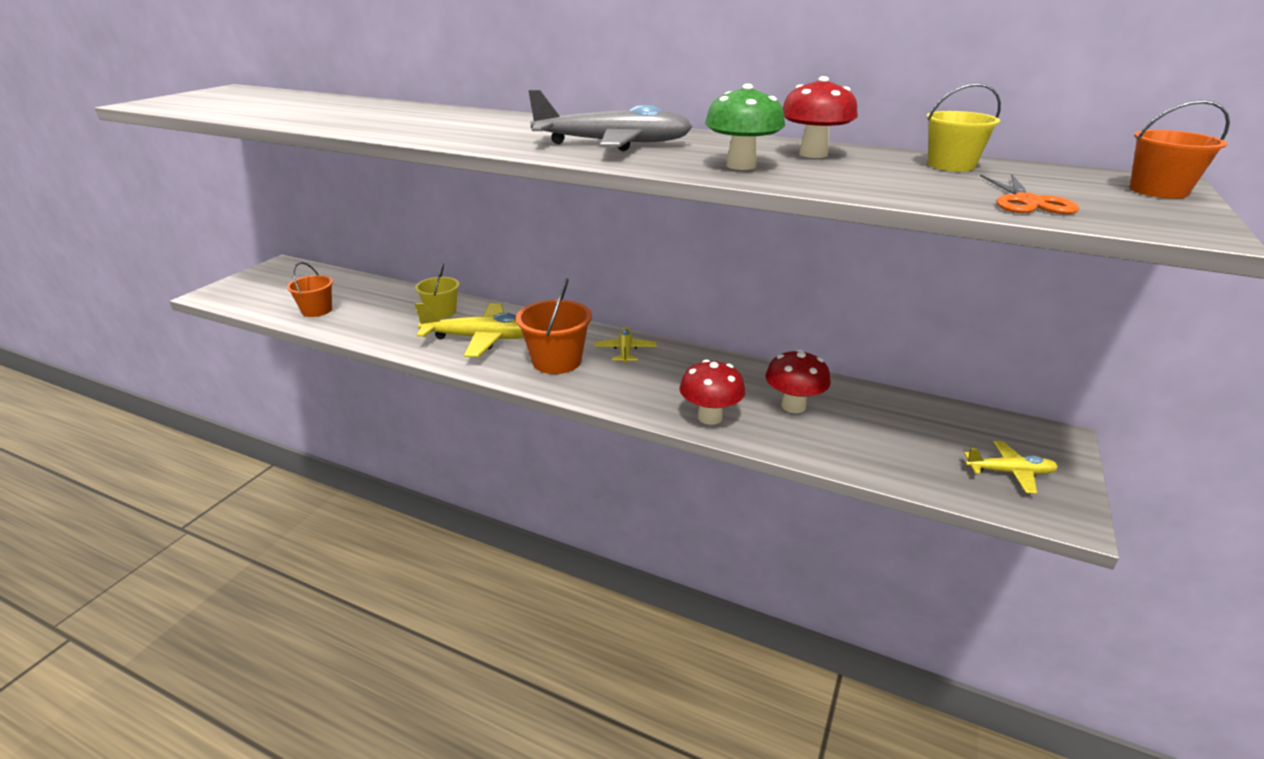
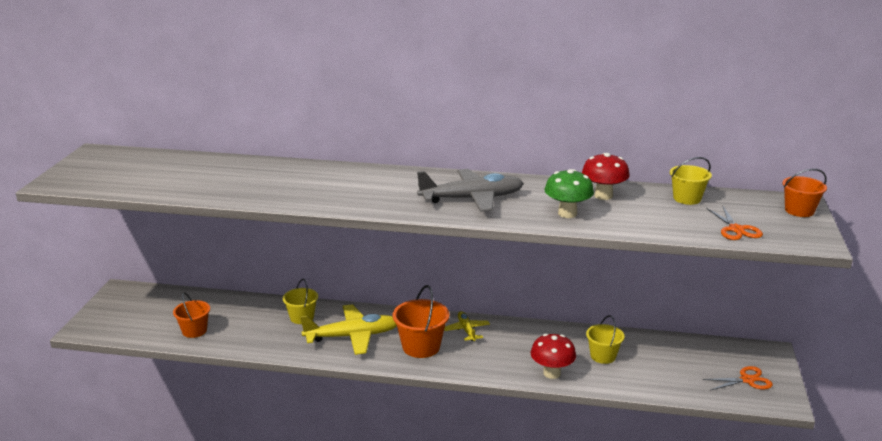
camera: 15 degrees left, 5 degrees down
(793, 406) = (603, 356): red mushroom -> yellow bucket
(1009, 472) = (747, 380): yellow plane -> orange scissors

